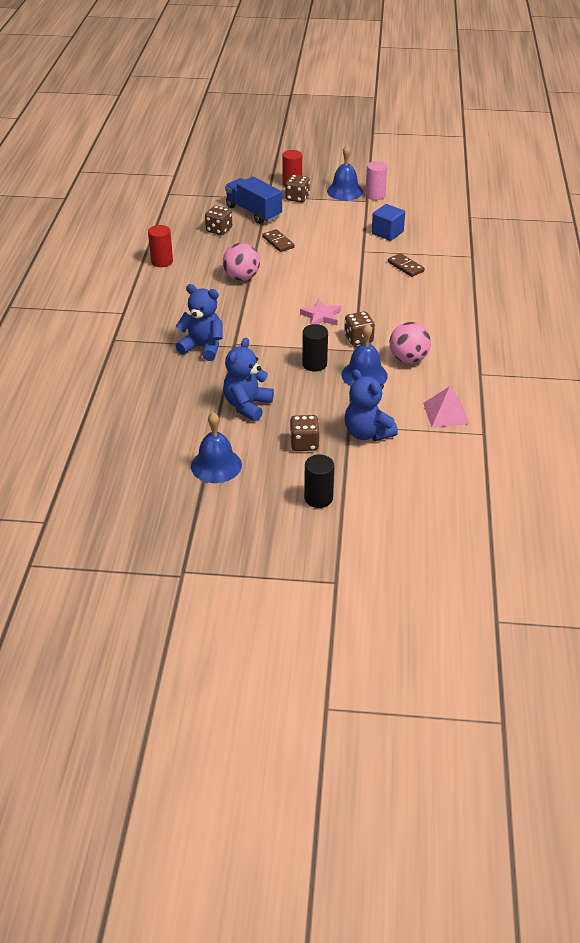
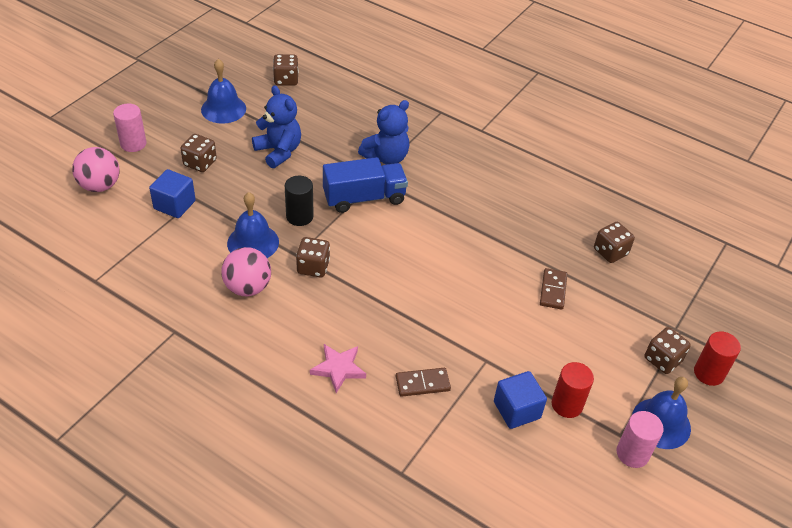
camera: 115 degrees right, 5 degrees up
(135, 445) = (286, 80): none -> brown dice
(162, 261) = (563, 184): red cylinder -> red cylinder (567, 404)
(241, 277) = (492, 229): pink ball -> pink ball (100, 186)
(253, 212) = (642, 300): blue truck -> blue truck (364, 198)
(278, 242) = (553, 290): brown domino -> brown domino turned 75 degrees counterclockwise
(318, 498) = (133, 144): black cylinder -> pink cylinder
(321, 316) = (375, 258): pink star -> pink star (338, 368)
(367, 433) = (174, 205): blue teddy bear -> blue cube
(446, 413) = (146, 270): pink pyramid -> none

